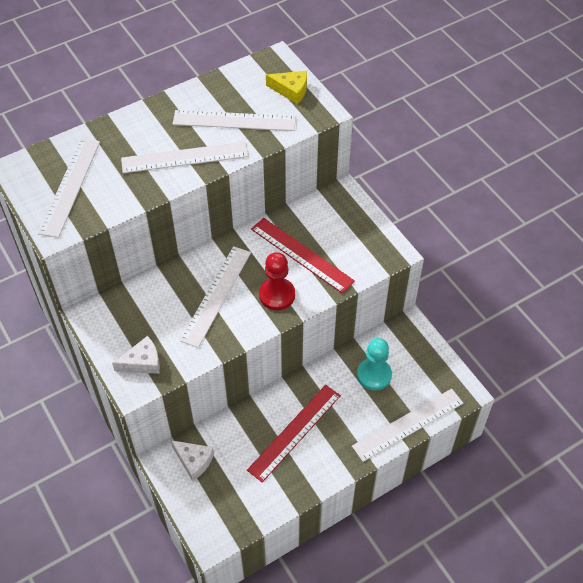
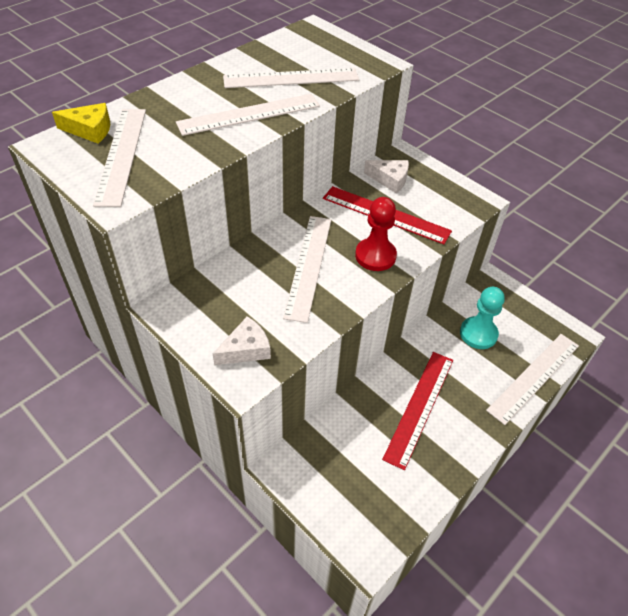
camera: 15 degrees left, 5 degrees down
(194, 461) = (318, 461): white cheese -> white cheese (390, 180)
(291, 90) = (340, 49): yellow cheese -> yellow cheese (90, 130)

